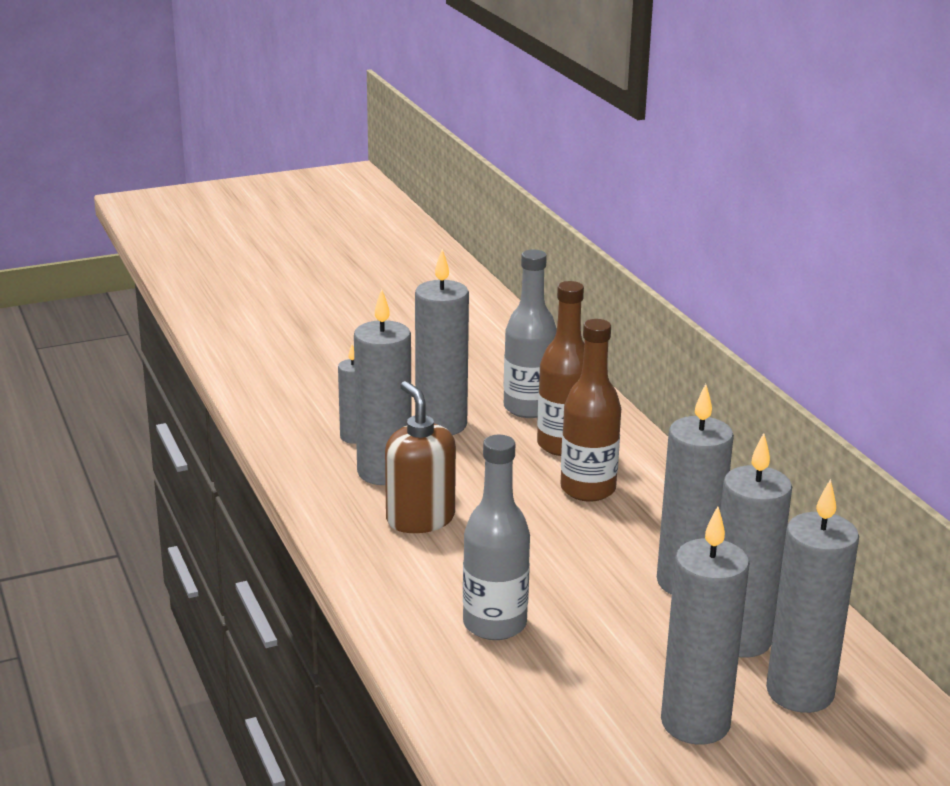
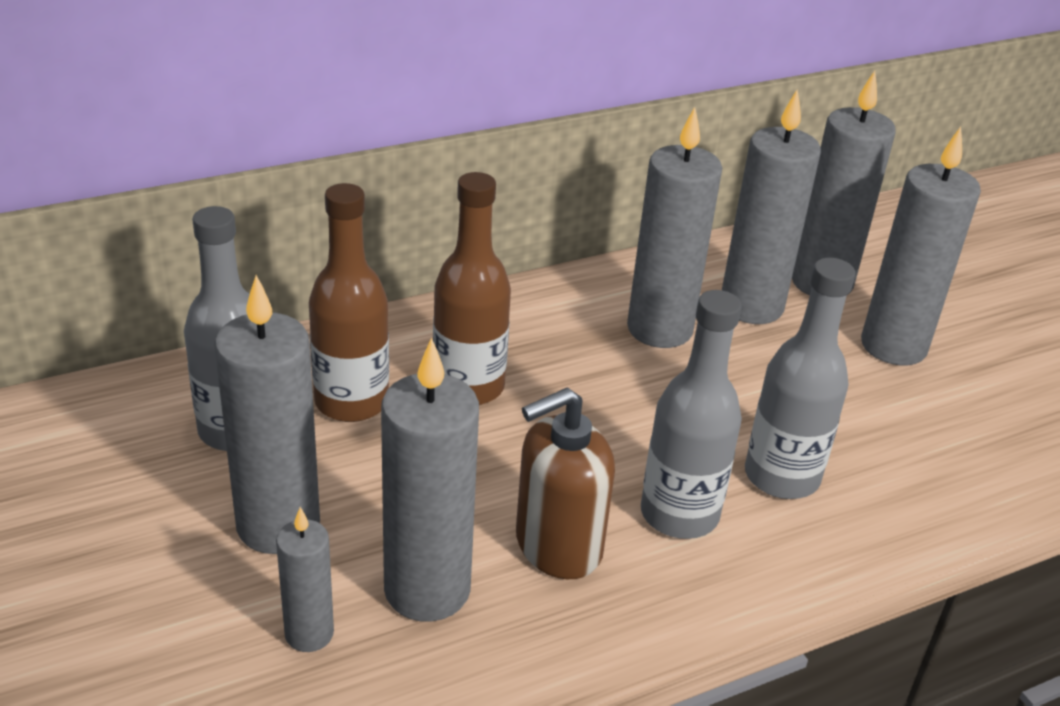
camera: 95 degrees left, 10 degrees up
(451, 570) = (679, 514): none -> grey bottle

